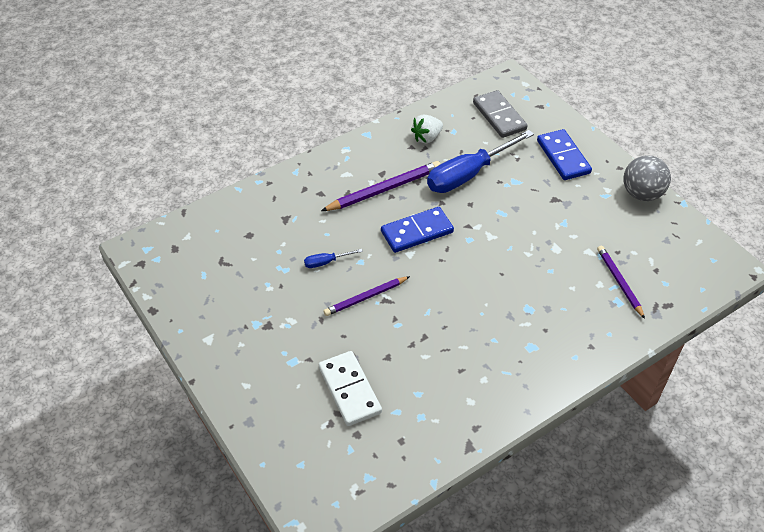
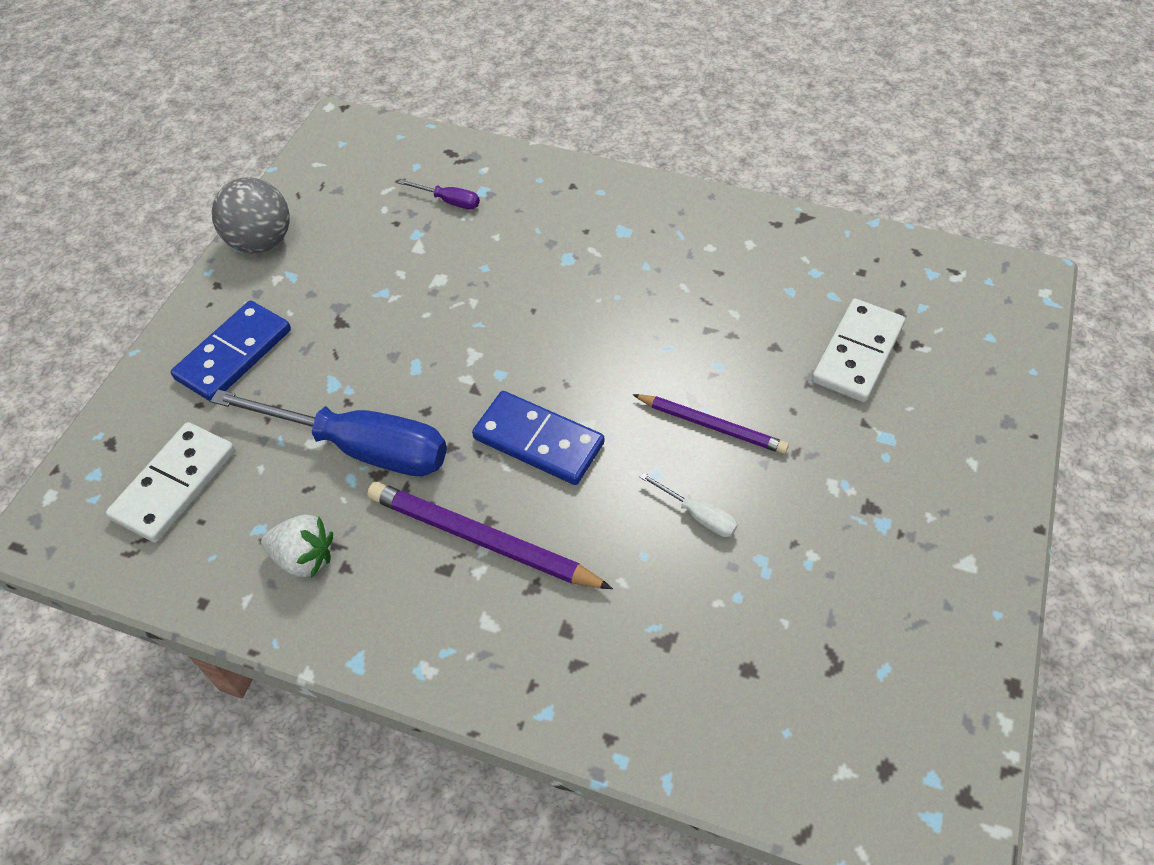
camera: 125 degrees left, 5 degrees up
(326, 262) = (698, 515): blue screwdriver -> white screwdriver
(499, 116) = (174, 484): grey domino -> white domino
(619, 282) = (449, 201): purple pencil -> purple screwdriver

